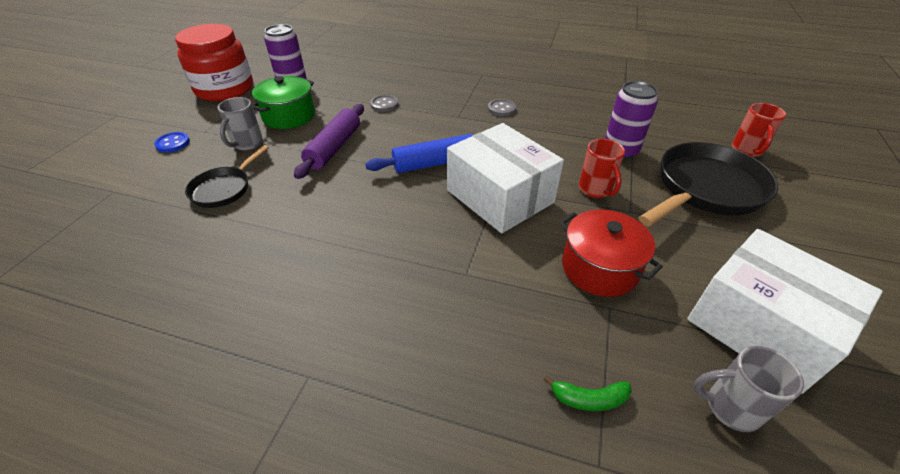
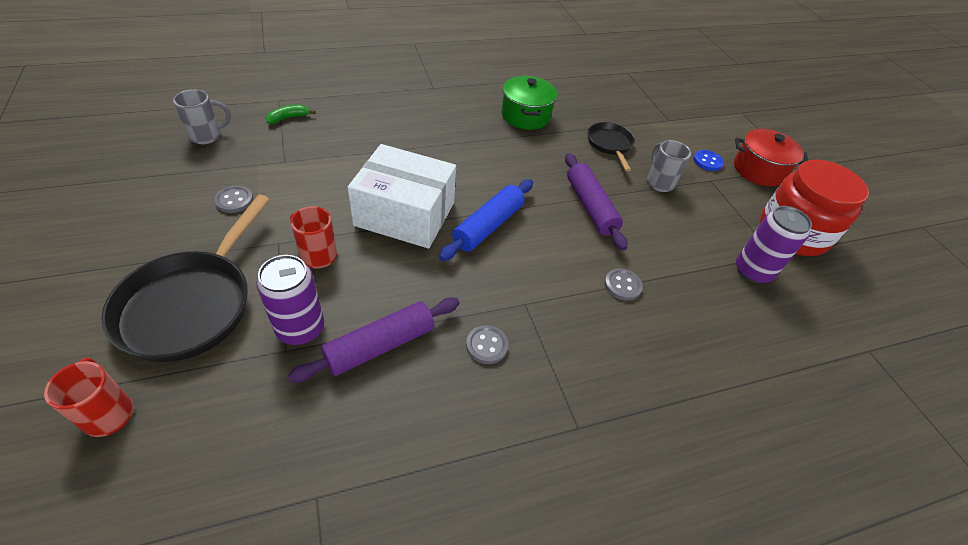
camera: 140 degrees right, 5 degrees up
(289, 116) = (680, 225): green pot -> green pot (525, 116)
(568, 128) = (380, 345): none -> purple rolling pin
(599, 268) = (297, 183): red pot -> red pot (759, 170)
(676, 271) = (234, 200): none -> grey button
(760, 326) = (173, 182): white box -> none

